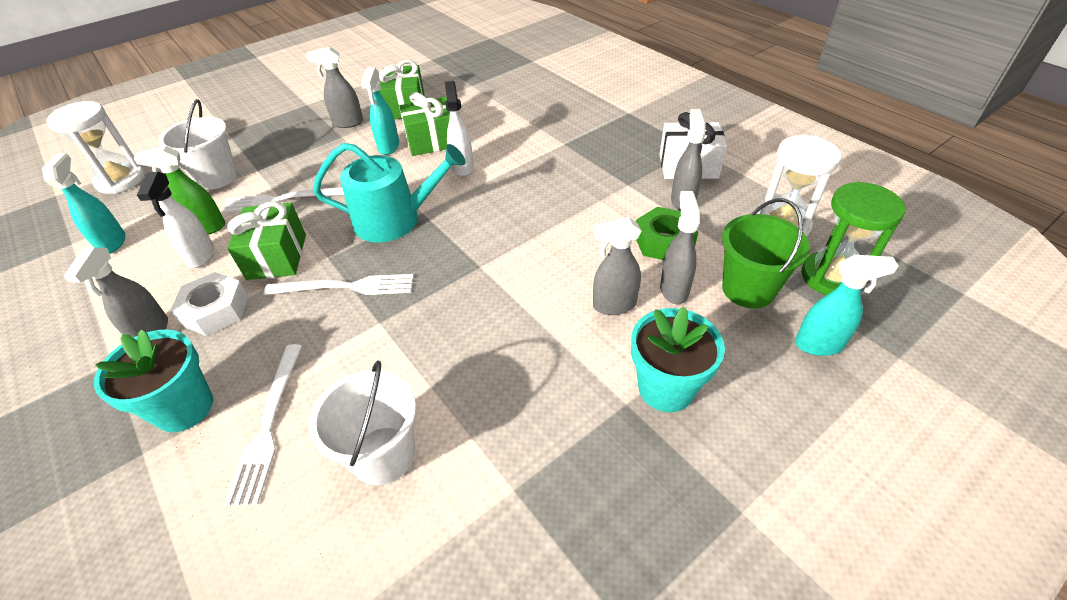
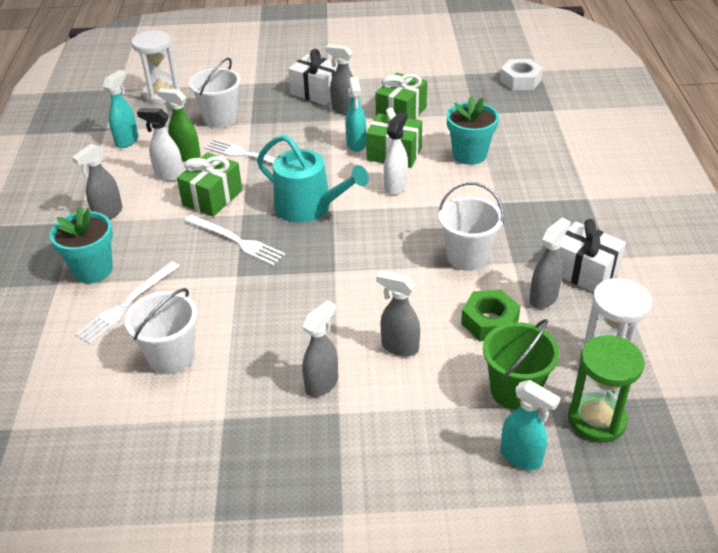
camera: 35 degrees right, 5 degrees down
(201, 256) = (169, 175): white spray bottle -> white spray bottle turned 75 degrees clockwise
(215, 310) = (151, 217): white nut -> white nut (520, 80)
(304, 118) = (317, 92): none -> white gift
(388, 147) = (356, 144): turquoise spray bottle -> turquoise spray bottle turned 45 degrees counterclockwise
(587, 197) = (467, 257): none -> white bucket
(666, 388) = (375, 419): turquoise flower pot -> turquoise flower pot (469, 155)
(674, 289) = (456, 360): grey spray bottle -> grey spray bottle (322, 384)

